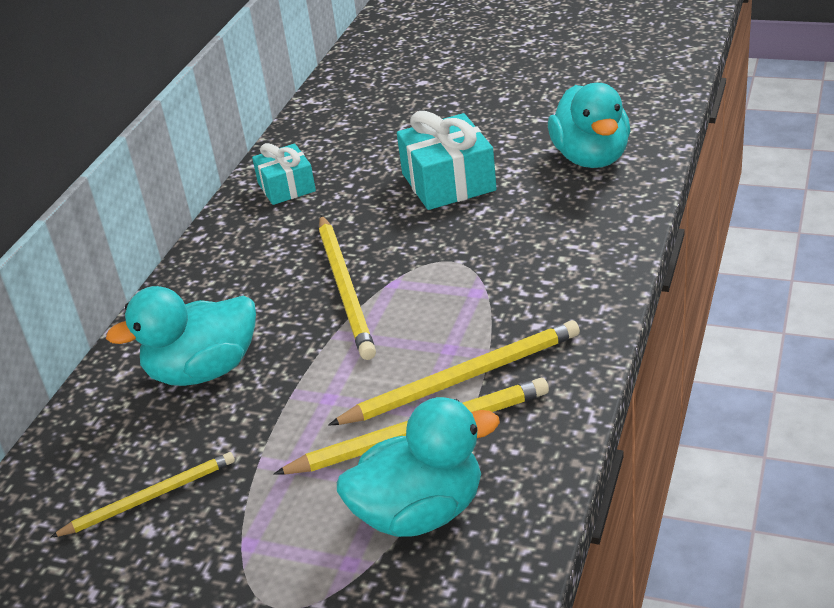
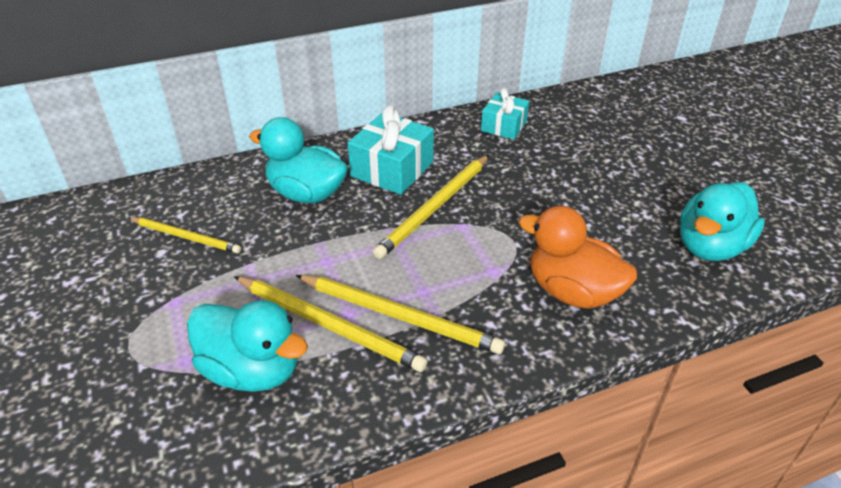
camera: 45 degrees right, 5 degrees up
(448, 182) = (592, 190): turquoise gift -> turquoise gift (392, 169)
(554, 258) = (572, 291): none -> orange duck

